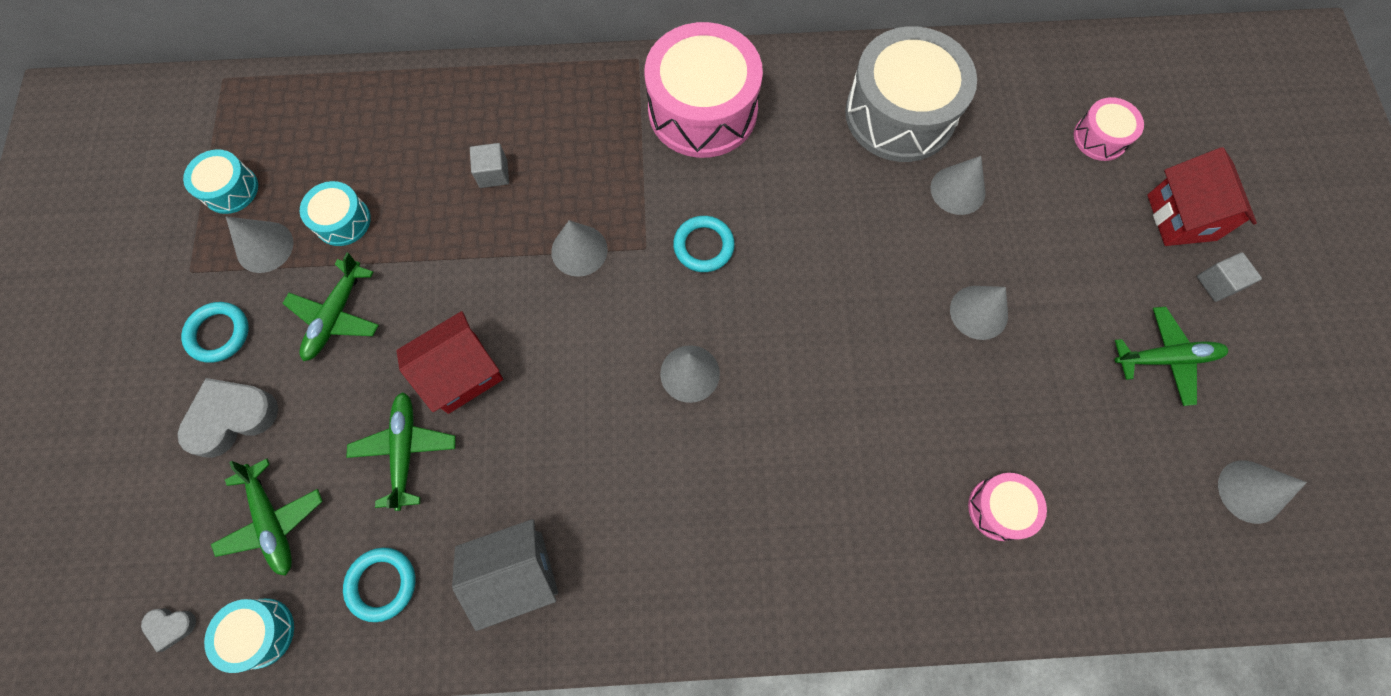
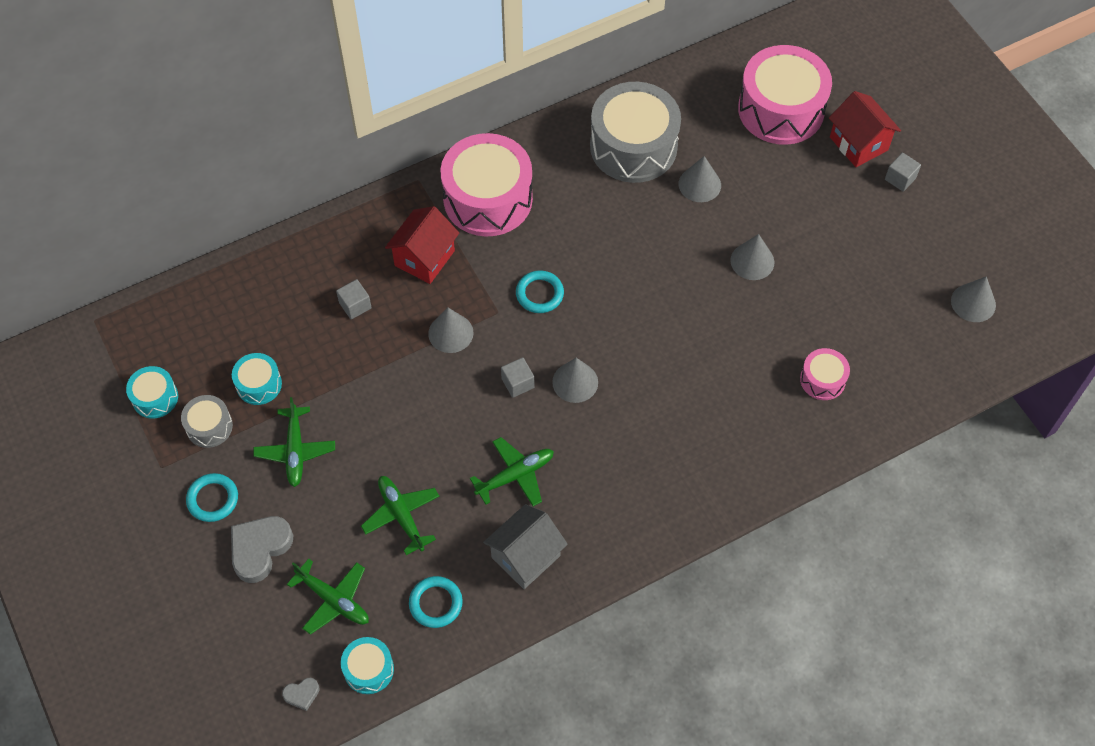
camera: 25 degrees left, 10 degrees down
(265, 247) = (209, 426): grey cone -> grey drum
(462, 373) = (413, 449): red house -> red house (424, 258)
(622, 345) = (518, 383): none -> grey cube
(1100, 138) = (781, 109): pink drum -> pink drum, size x2.10
(1165, 358) = (887, 241): green plane -> green plane (515, 475)

